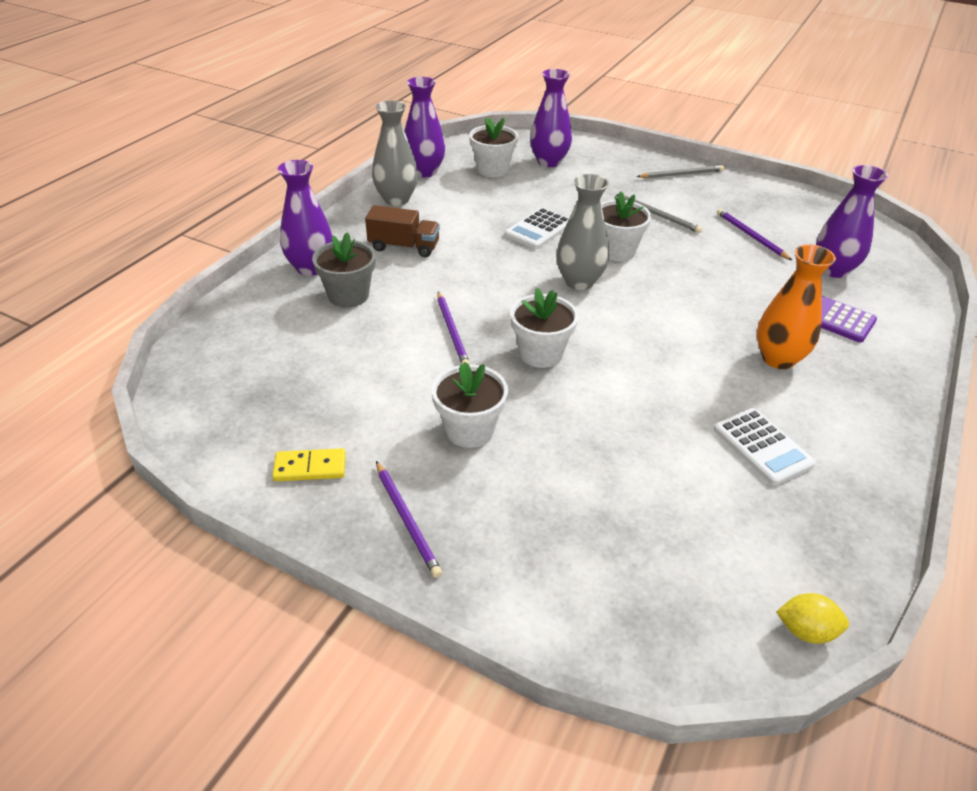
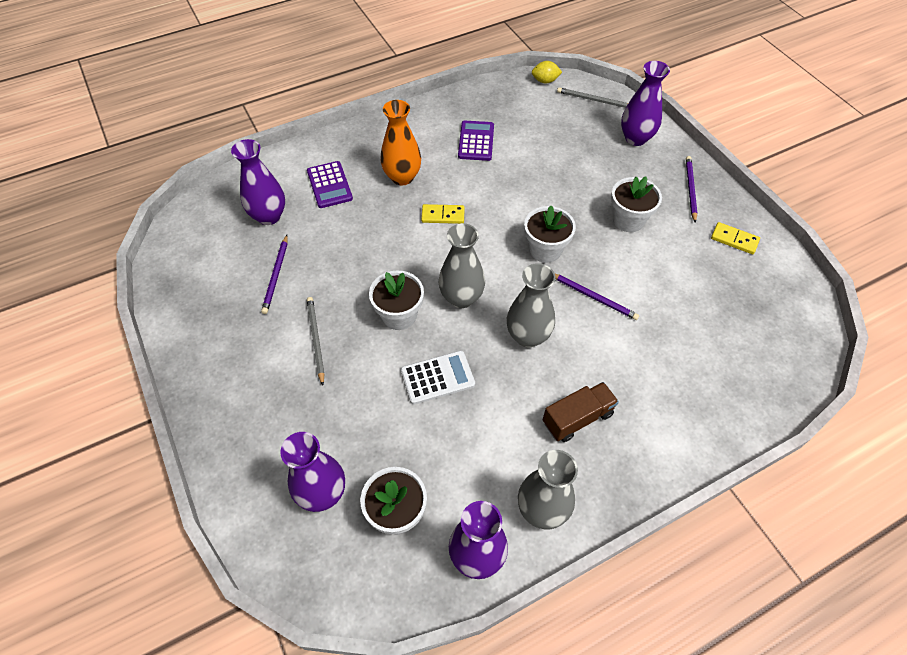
camera: 145 degrees left, 15 degrees up
(310, 267) = (678, 432): purple vase -> purple vase (635, 138)
(348, 295) = (656, 376): grey flower pot -> none
(404, 247) = (577, 418): brown truck -> brown truck turned 105 degrees clockwise
(452, 331) = (593, 297): purple pencil -> purple pencil turned 105 degrees clockwise
(491, 279) = (528, 336): none -> grey vase
(681, 174) = (220, 388): grey pencil -> grey pencil (594, 100)
(683, 340) = (443, 215): none -> yellow domino
(762, 447) = (476, 141): white calculator -> purple calculator
(806, 631) = (545, 81): yellow lemon -> yellow lemon turned 45 degrees counterclockwise

